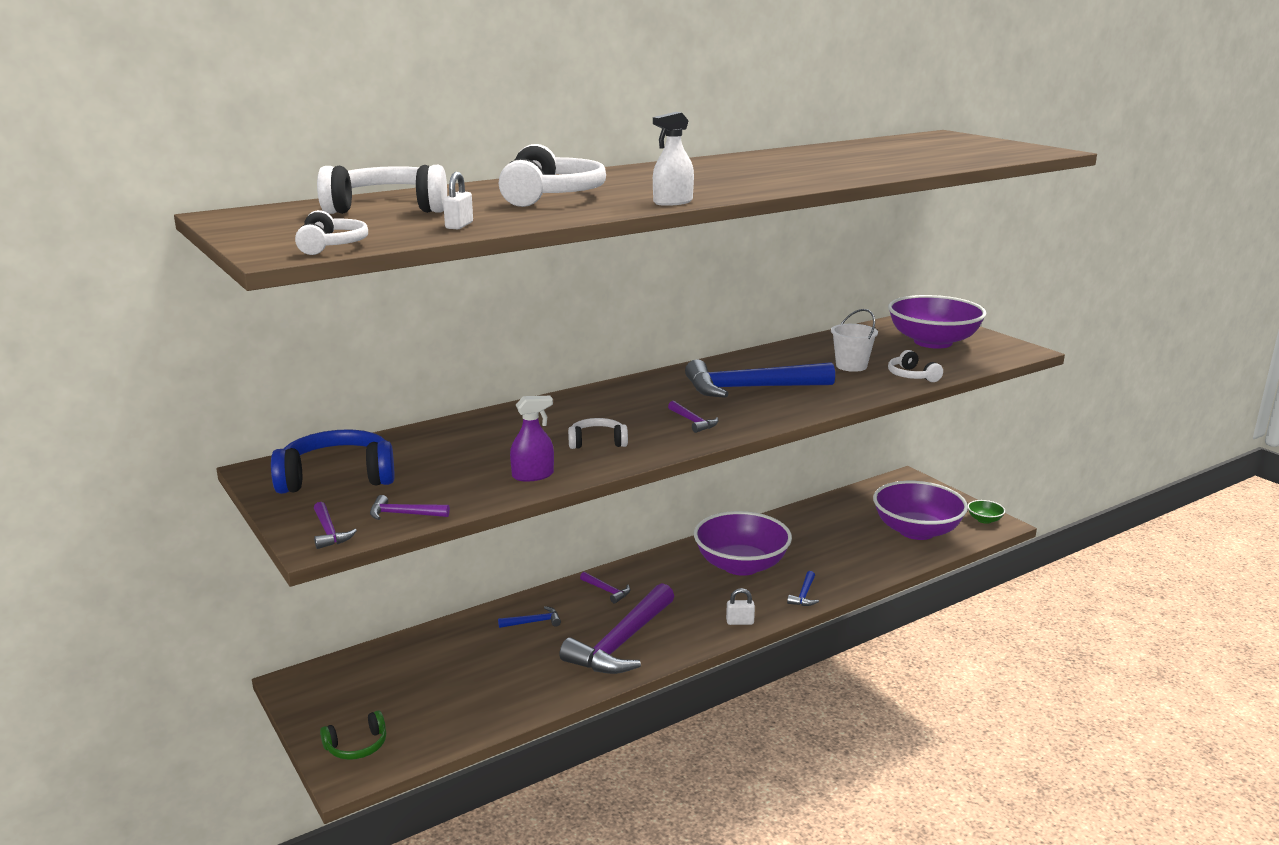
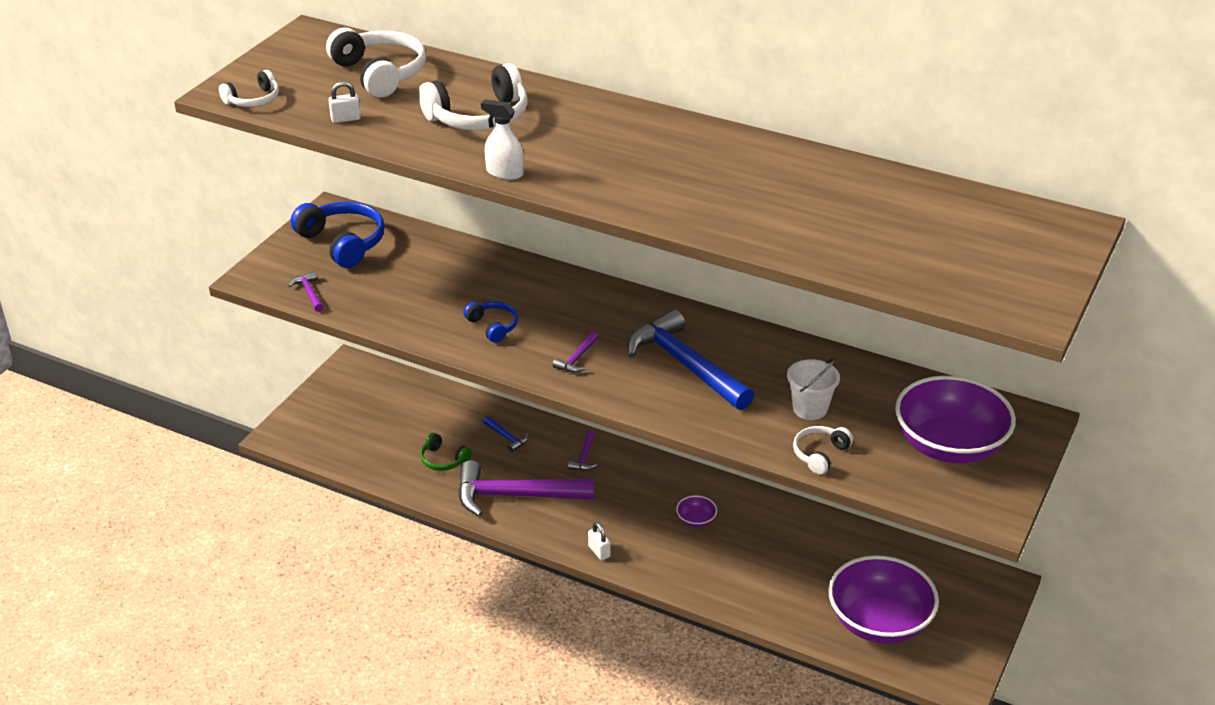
camera: 60 degrees right, 15 degrees up
(329, 532) = (265, 276): purple hammer -> none
(357, 746) = (305, 425): green headphones -> green headphones (443, 460)
(533, 475) = (409, 320): purple spray bottle -> none
(597, 442) = (493, 326): white headphones -> blue headphones
(741, 565) = (696, 520): purple bowl -> purple bowl, size x0.41
(804, 595) = (677, 577): blue hammer -> none
(984, 520) = (958, 670): green bowl -> none

